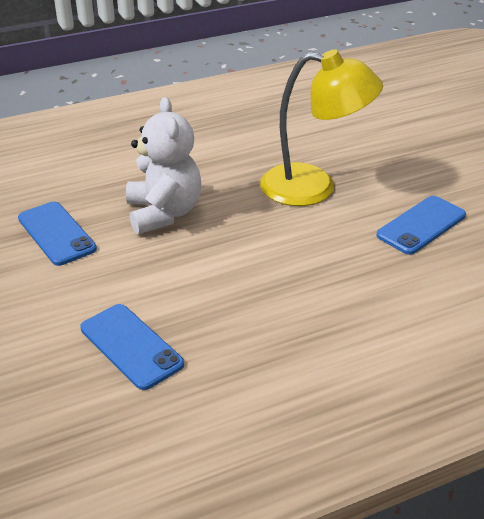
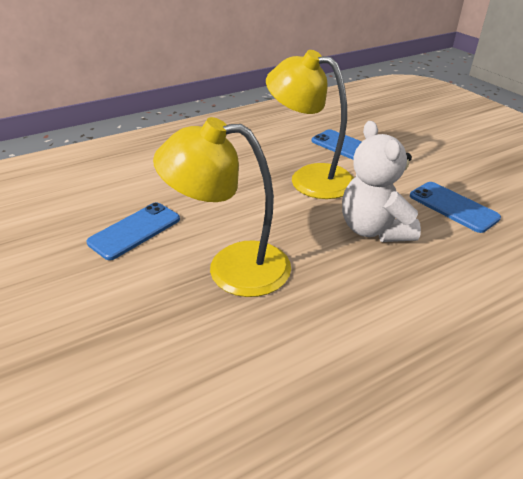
camera: 175 degrees right, 0 degrees up
(211, 285) = (309, 178): none -> yellow lamp

